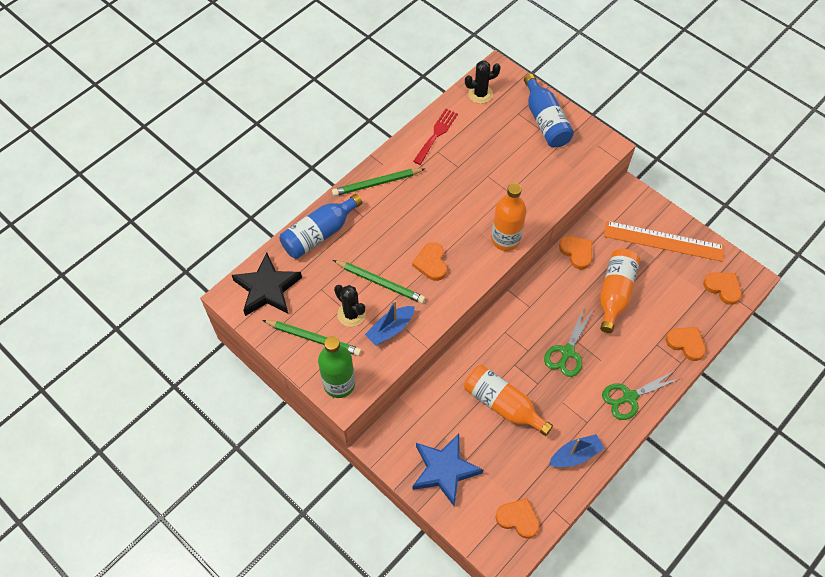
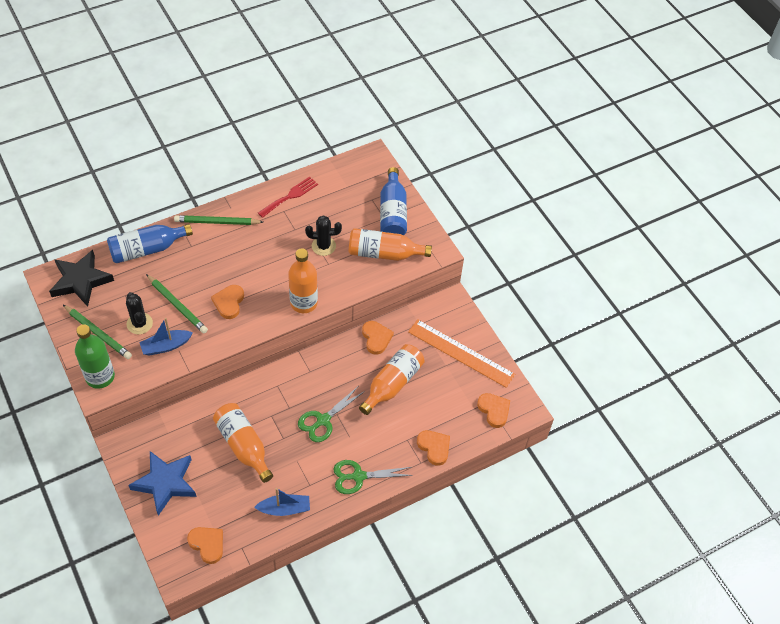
camera: 15 degrees right, 5 degrees down
(480, 94) = (347, 173): black cactus -> black cactus (323, 246)
(558, 164) = (384, 253): none -> orange bottle

